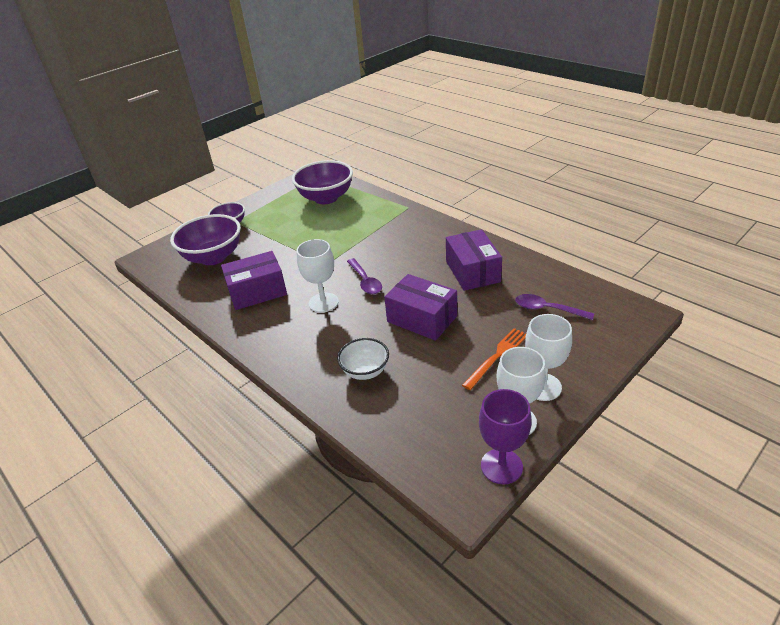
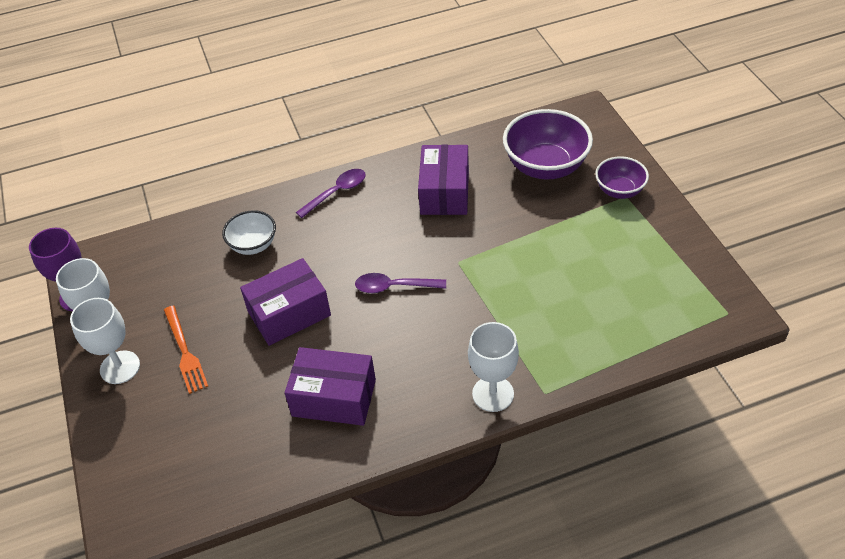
camera: 115 degrees right, 10 degrees up
(323, 302) = (382, 241): white goblet -> white goblet (493, 394)
(326, 198) = (638, 304): purple bowl -> none
(547, 309) = (210, 435): purple spoon -> purple spoon (337, 192)

